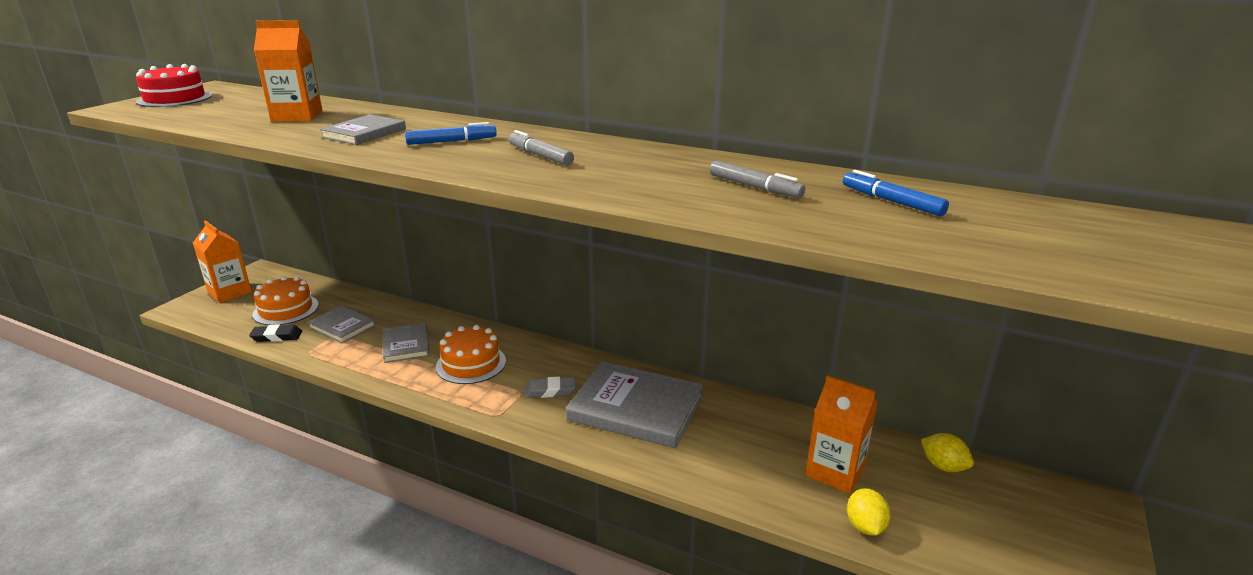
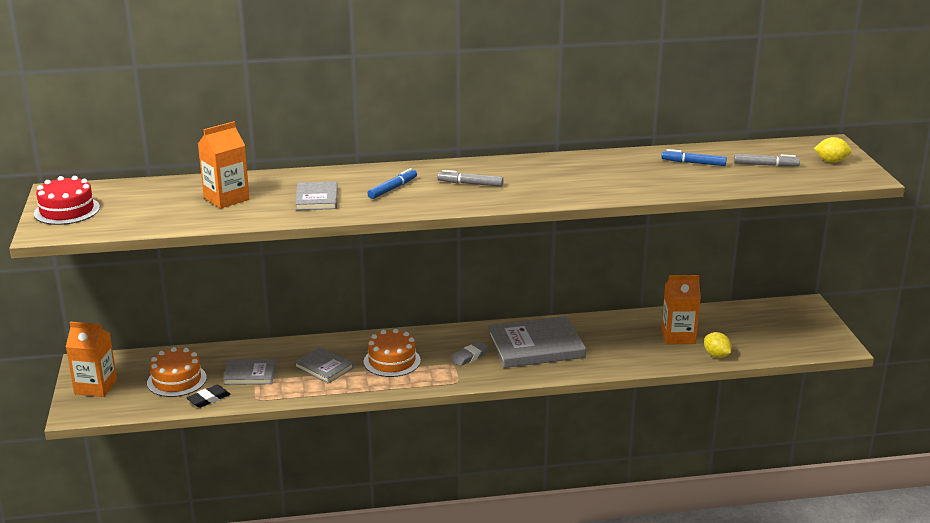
camera: 35 degrees left, 0 degrees up
(754, 187) = (620, 172): grey marker -> grey marker (765, 165)
(943, 466) = (726, 313): yellow lemon -> yellow lemon (831, 161)

